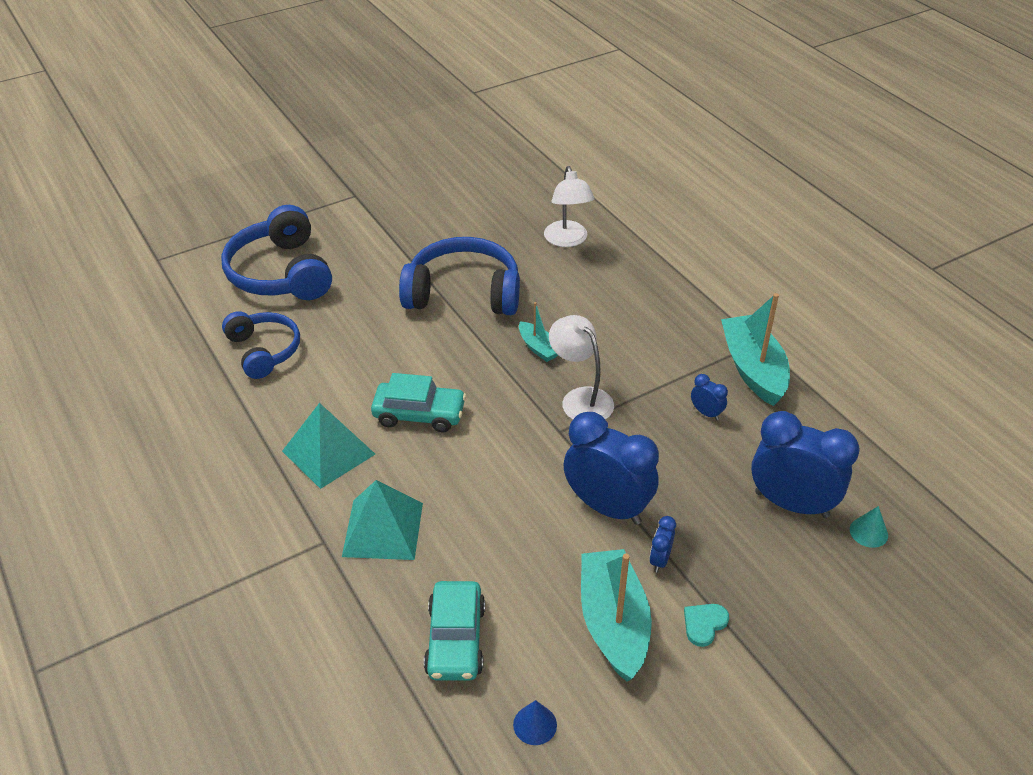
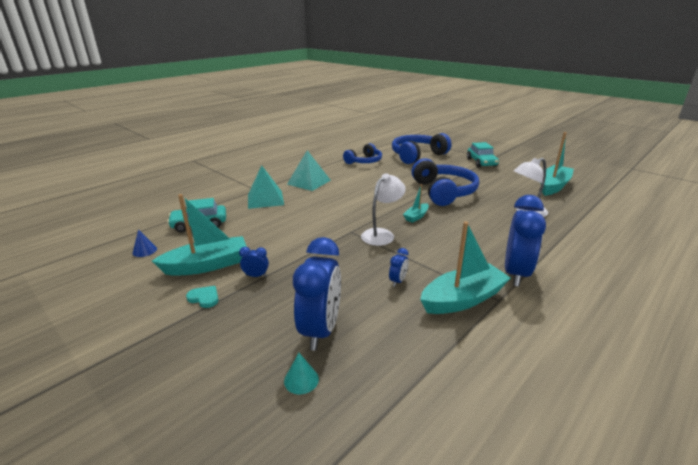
camera: 75 degrees right, 15 degrees down
(419, 414) = (343, 195): turquoise car -> turquoise car (481, 162)
(498, 183) = (553, 186): none -> turquoise boat
(607, 507) = (295, 253): blue clock -> blue clock (516, 273)

